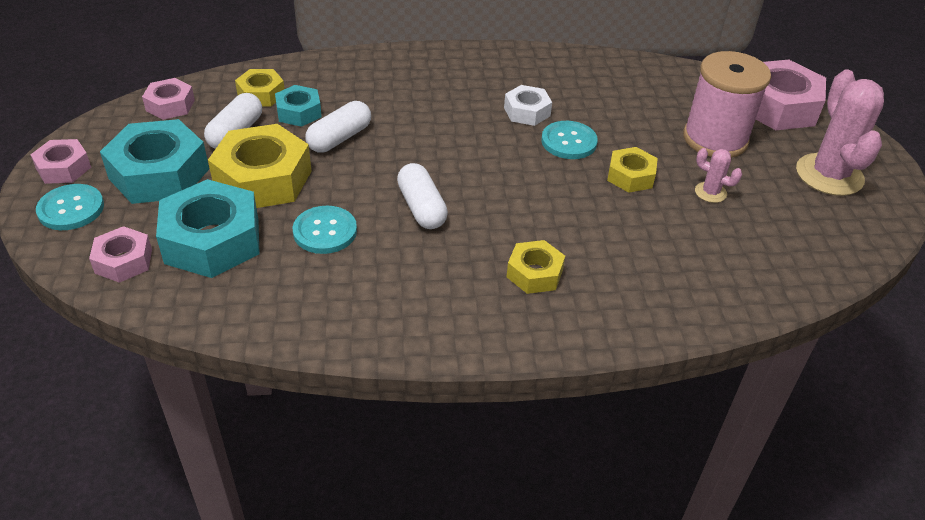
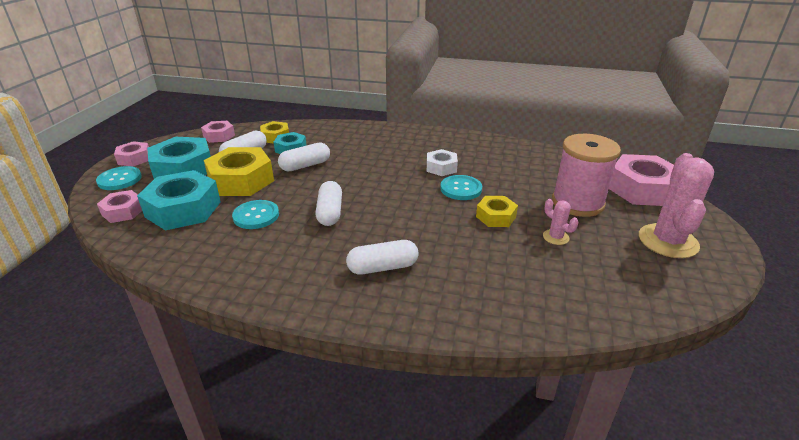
camera: 20 degrees right, 10 degrees down
(534, 273) = (383, 267): yellow nut -> white capsule

